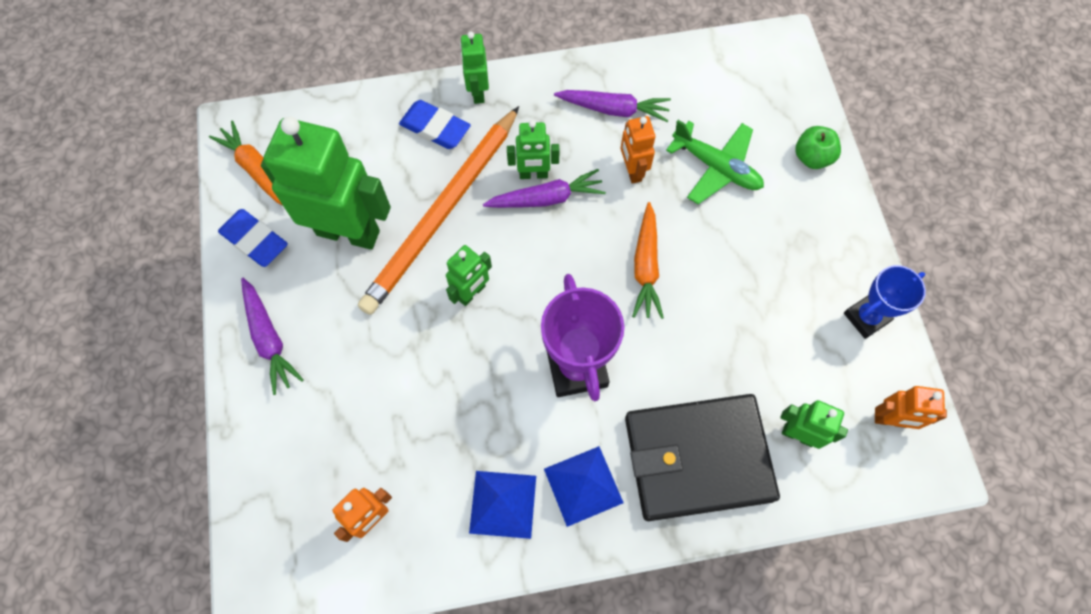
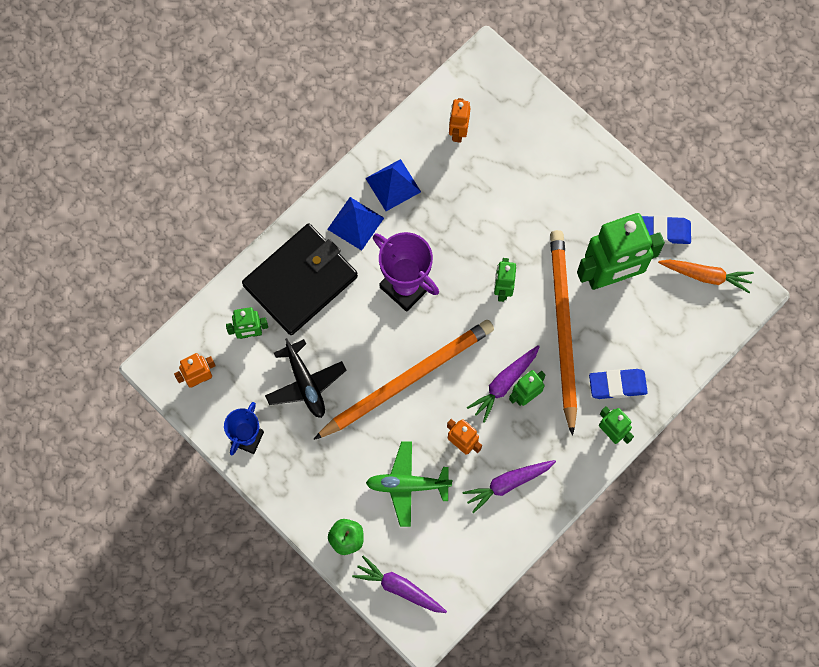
camera: 145 degrees right, 5 degrees up
(269, 339) = (598, 182): purple carrot -> purple carrot (399, 588)
(646, 266) = (407, 379): orange carrot -> orange pencil
(764, 334) = (305, 383): none -> black plane

